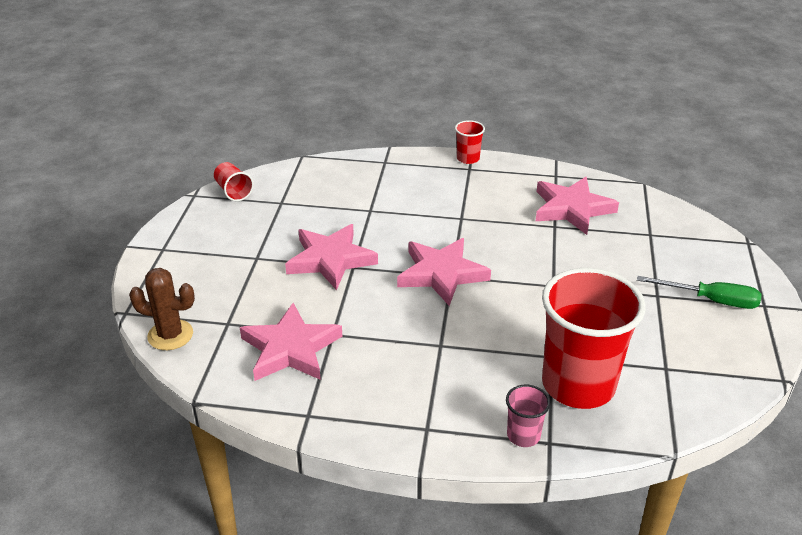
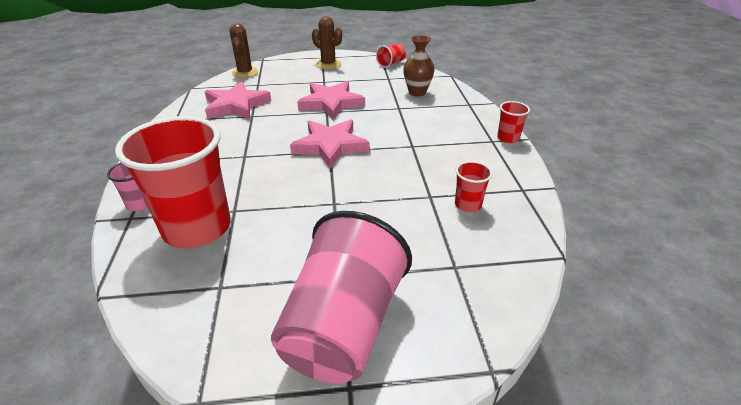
camera: 75 degrees right, 0 degrees up
(197, 246) = (328, 64): none -> brown cactus
(336, 189) = (417, 92): none -> brown vase
(572, 209) = (468, 205): pink star -> red cup
(710, 300) = (343, 326): green screwdriver -> pink cup

